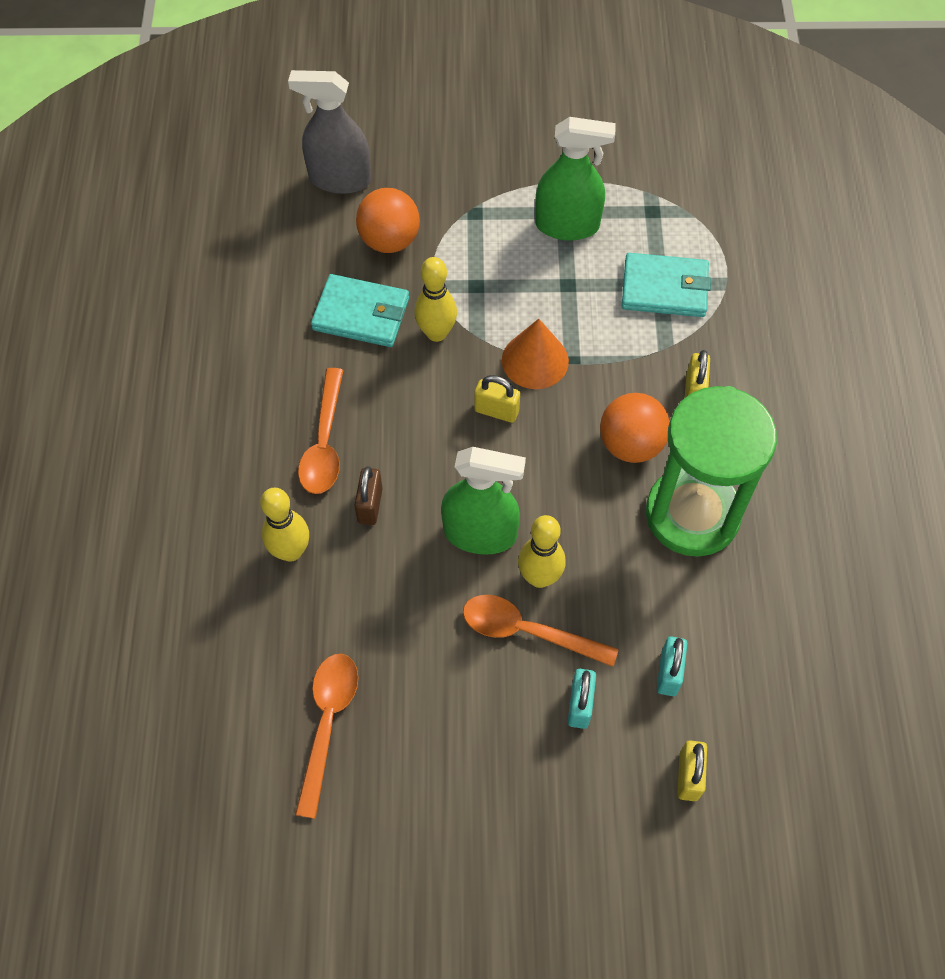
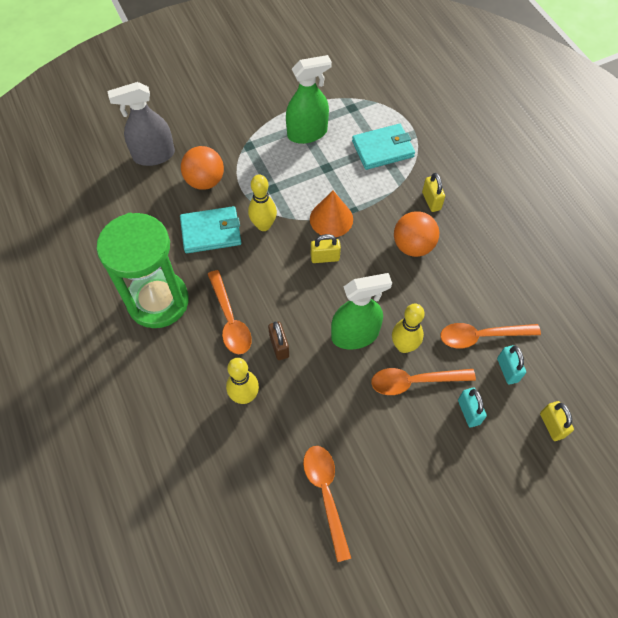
camera: 25 degrees left, 0 degrees up
(657, 611) = (481, 336): none -> orange spoon
(692, 514) = (469, 272): green hourglass -> green hourglass (158, 301)

